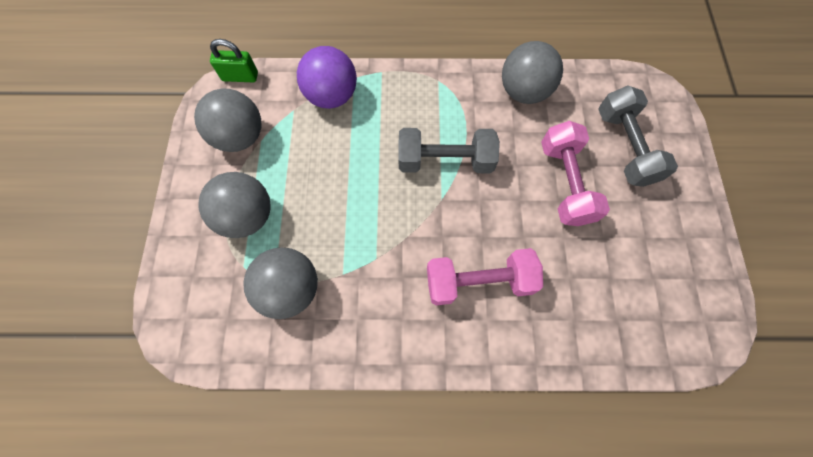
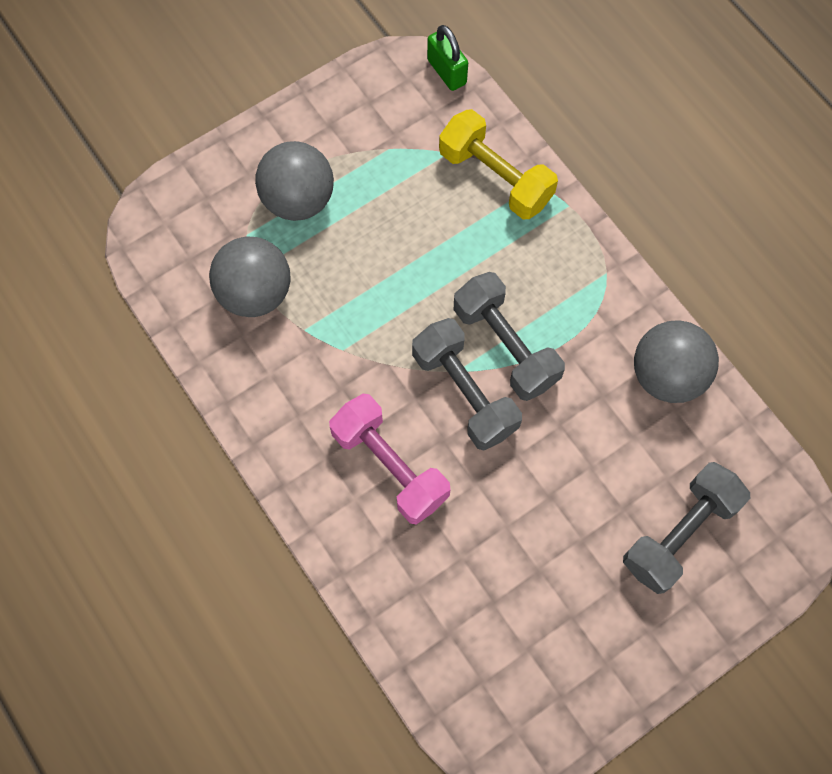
camera: 55 degrees right, 0 degrees up
(240, 137) = (377, 127): grey ball -> none
(332, 96) = (495, 177): purple ball -> yellow dumbbell
(459, 204) = (464, 393): none -> grey dumbbell
(565, 183) = (576, 490): pink dumbbell -> none

